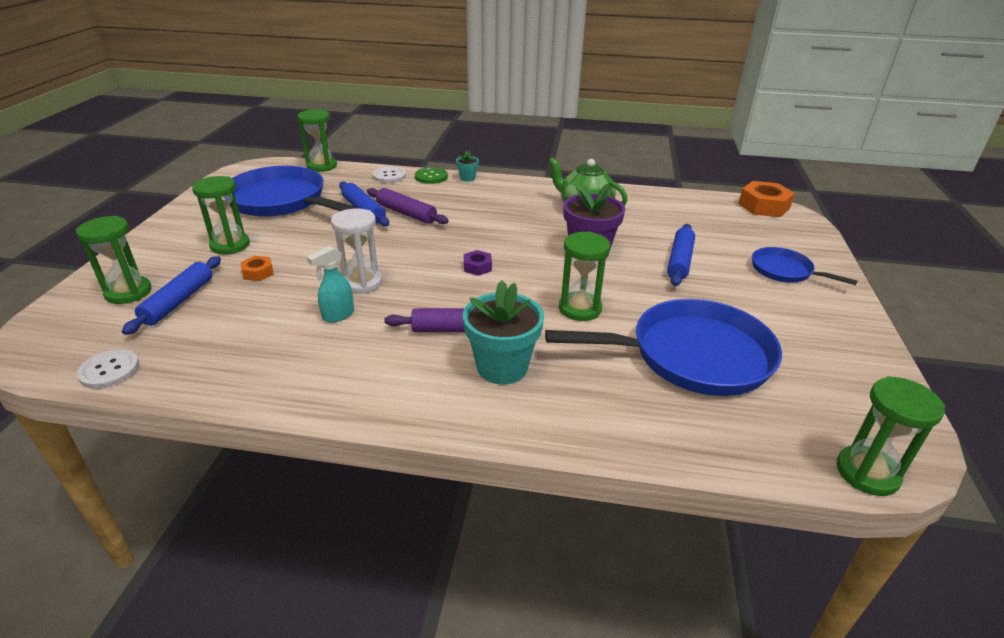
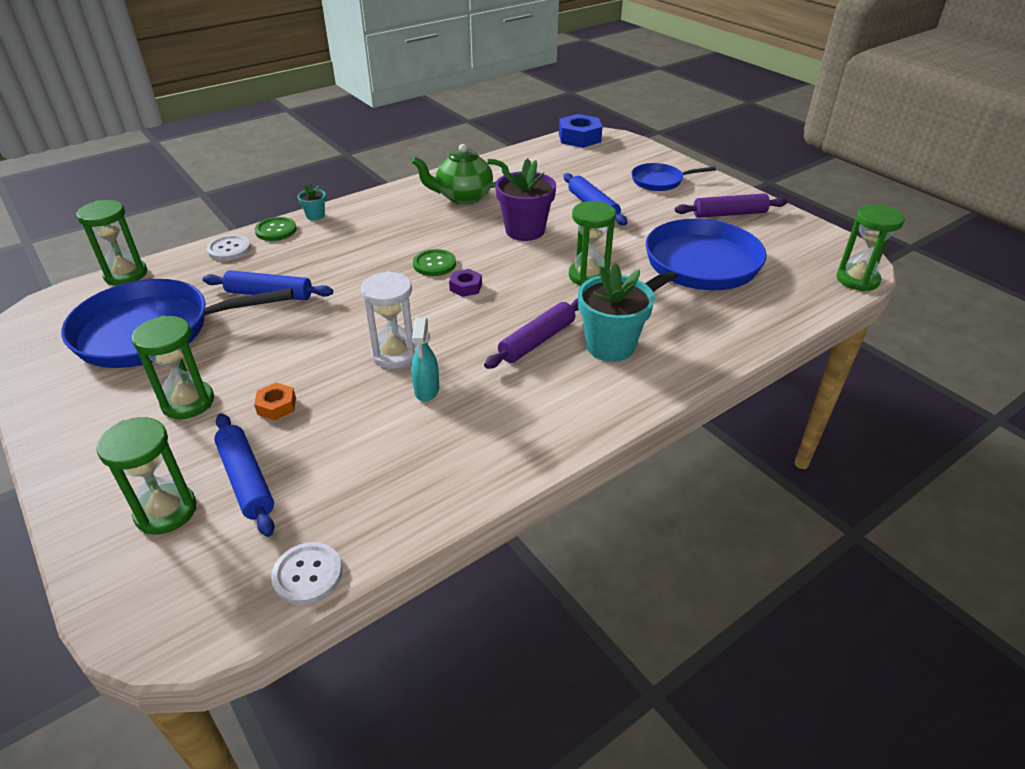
camera: 45 degrees left, 5 degrees up
(406, 213) = (318, 275): purple rolling pin -> purple rolling pin (729, 214)
(485, 242) = (434, 264): none -> green button
(763, 206) = (579, 138): orange nut -> blue nut

